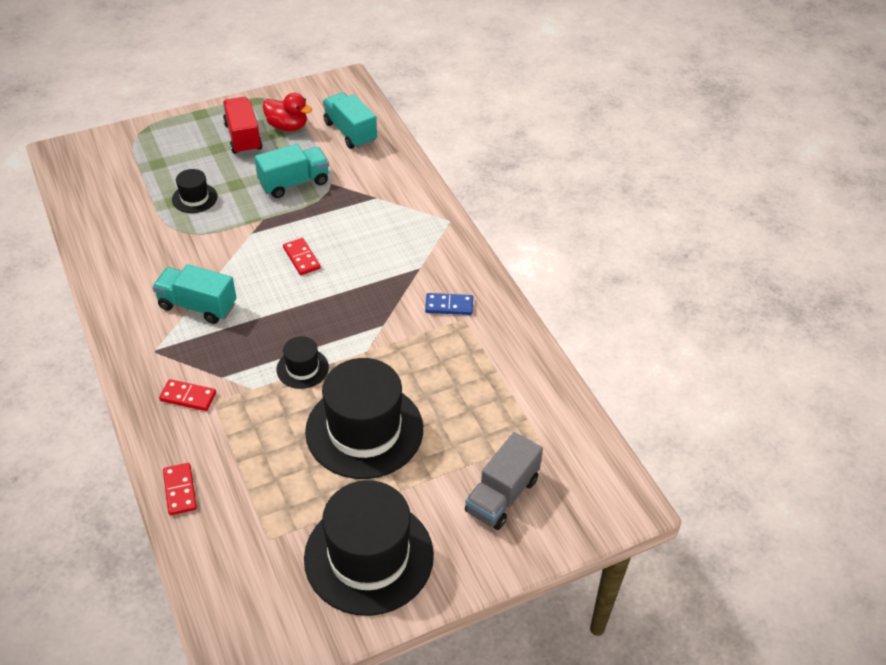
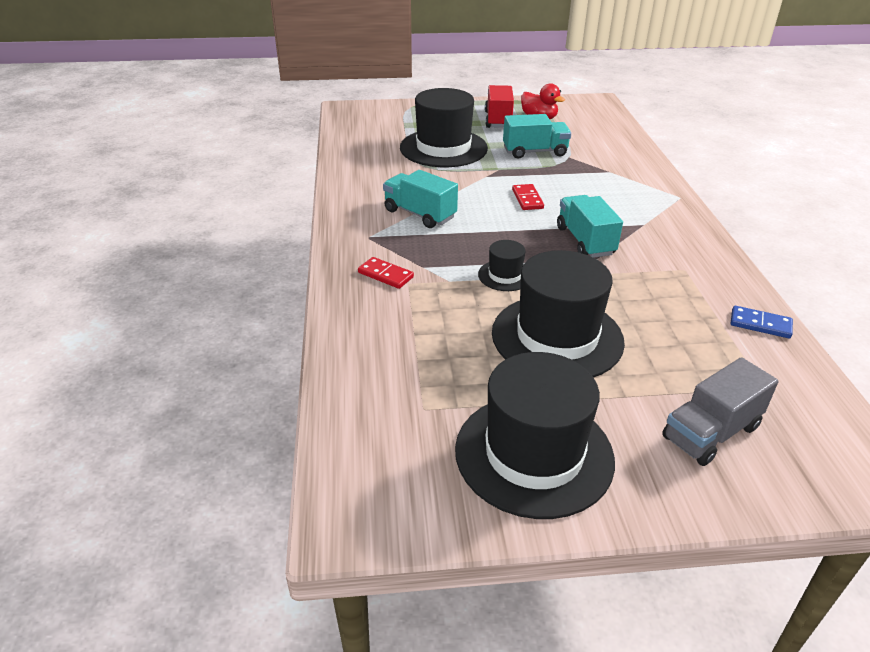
camera: 20 degrees right, 10 degrees down
(180, 490) = (348, 345): red domino -> none
(194, 198) = (443, 148): black hat -> black hat, size x2.16
(350, 132) = (594, 129): turquoise truck -> turquoise truck (585, 241)
(449, 306) = (670, 256): blue domino -> blue domino (760, 324)

